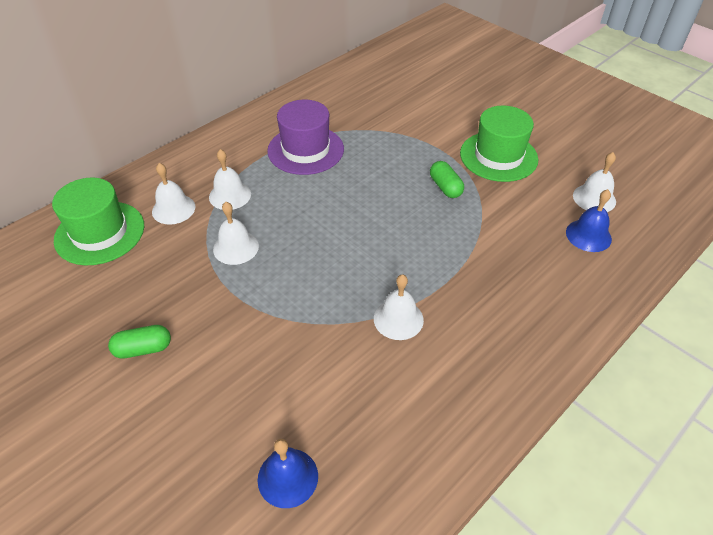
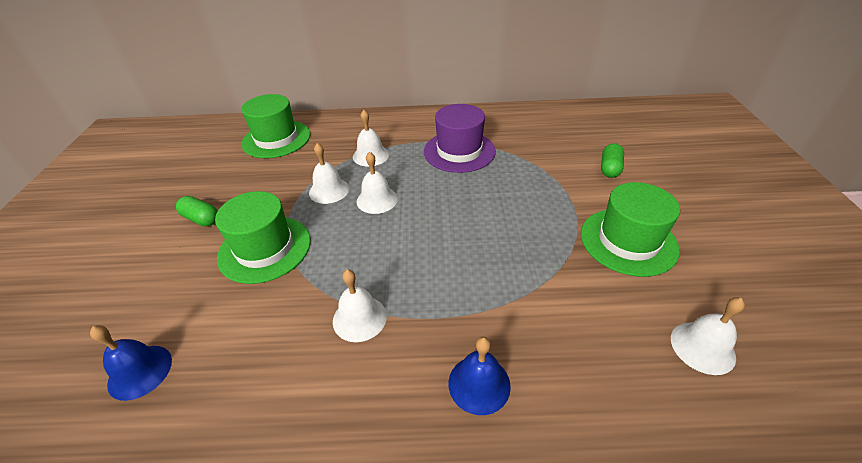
camera: 45 degrees right, 5 degrees down
(173, 209) = (329, 146): white bell -> white bell (377, 200)
(250, 328) = (265, 248): none -> green hat
(445, 187) = (538, 238): green capsule -> green capsule (610, 168)
(588, 235) = (646, 381): blue bell -> blue bell (479, 384)

